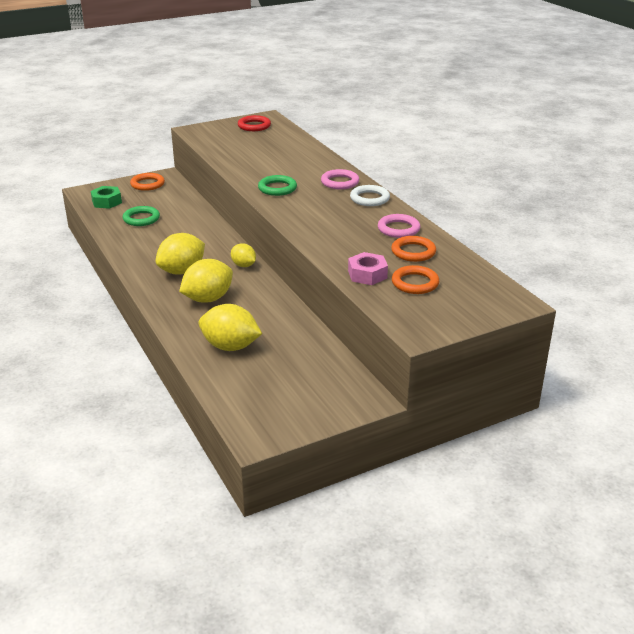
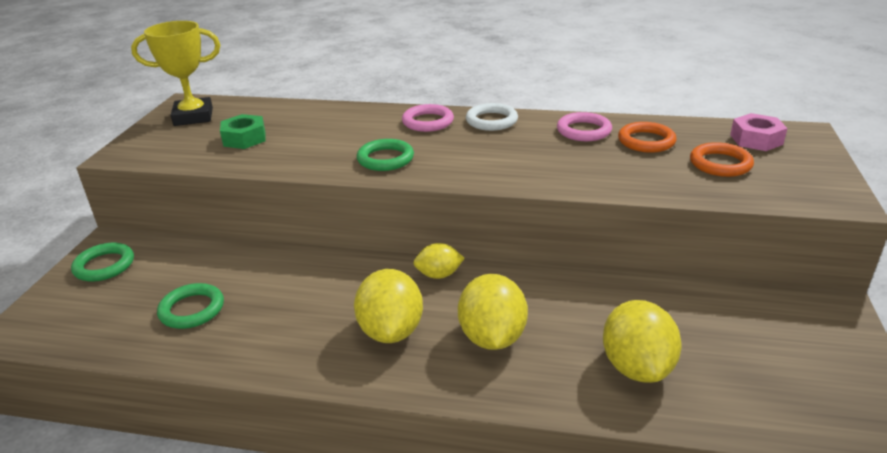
camera: 50 degrees left, 0 degrees up
(106, 202) = (86, 323): green nut -> green nut (244, 138)
(147, 184) = (104, 266): orange ring -> green ring
(230, 346) = (637, 367): yellow lemon -> yellow lemon turned 60 degrees counterclockwise
(254, 126) = (193, 117): red ring -> yellow trophy
(367, 274) = (675, 181): pink nut -> pink nut (756, 139)

